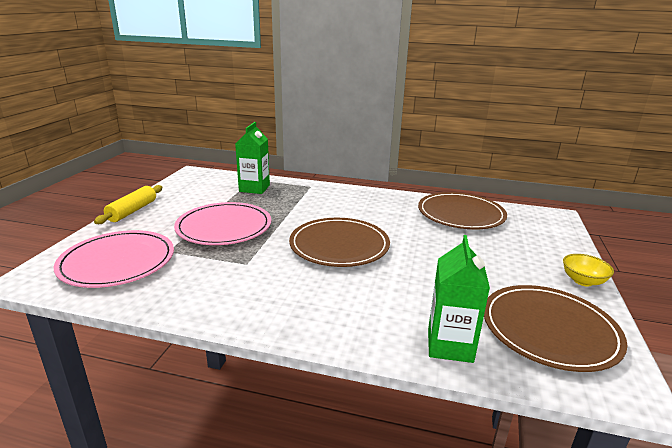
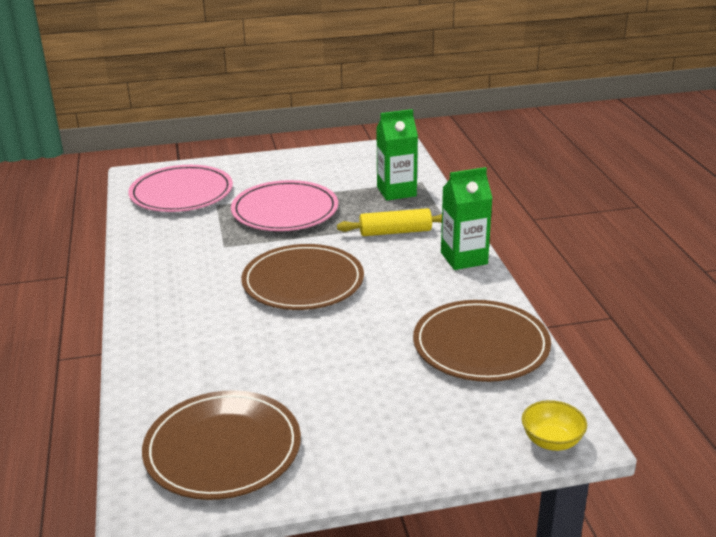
camera: 65 degrees right, 5 degrees up
(132, 211) = (275, 159): yellow rolling pin -> yellow rolling pin (395, 232)
(450, 345) = (157, 387): green carton -> green carton (464, 258)
(583, 281) = (360, 471): yellow bowl -> yellow bowl (551, 441)

